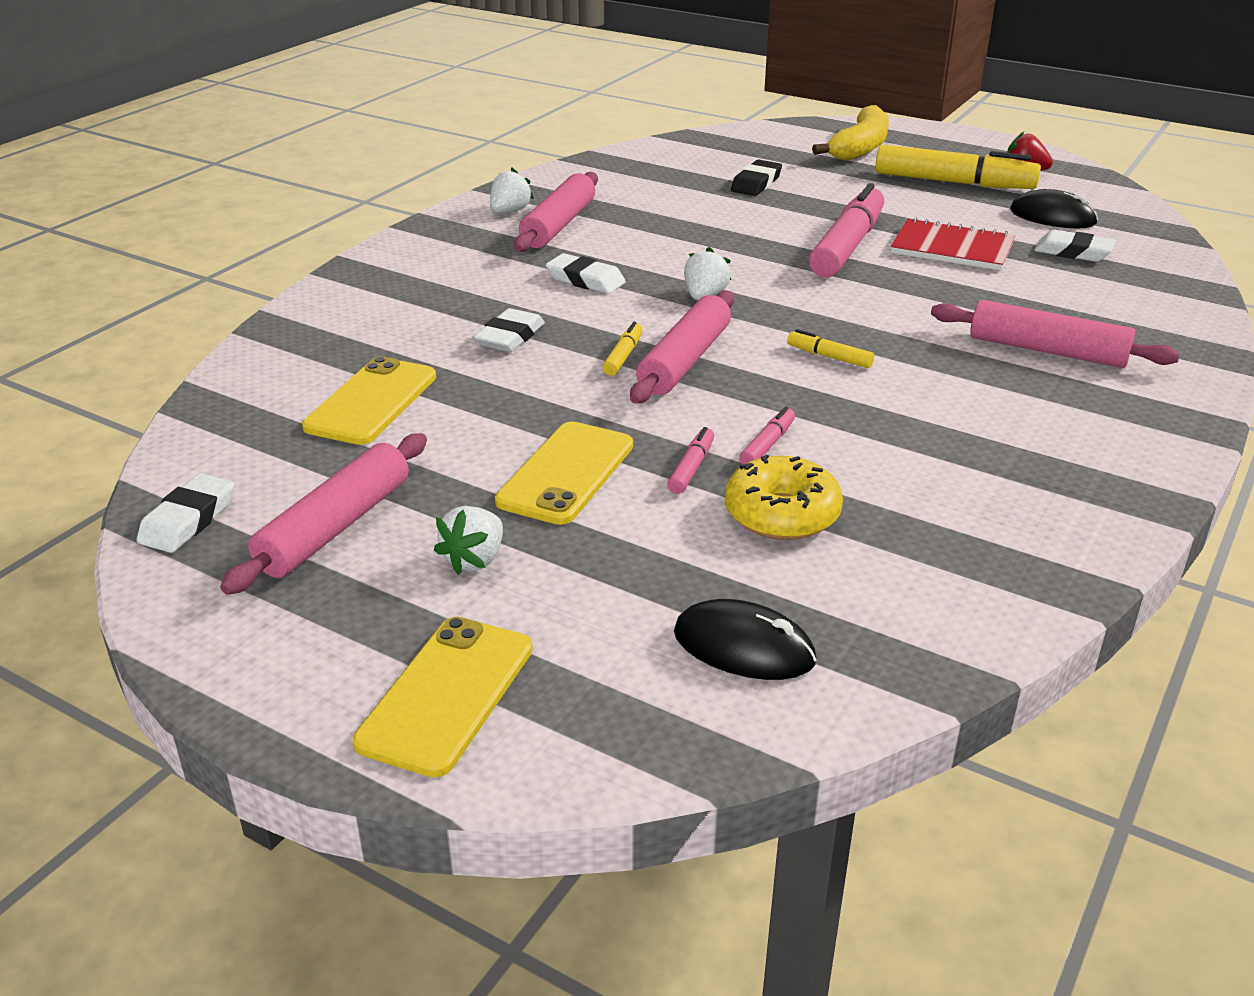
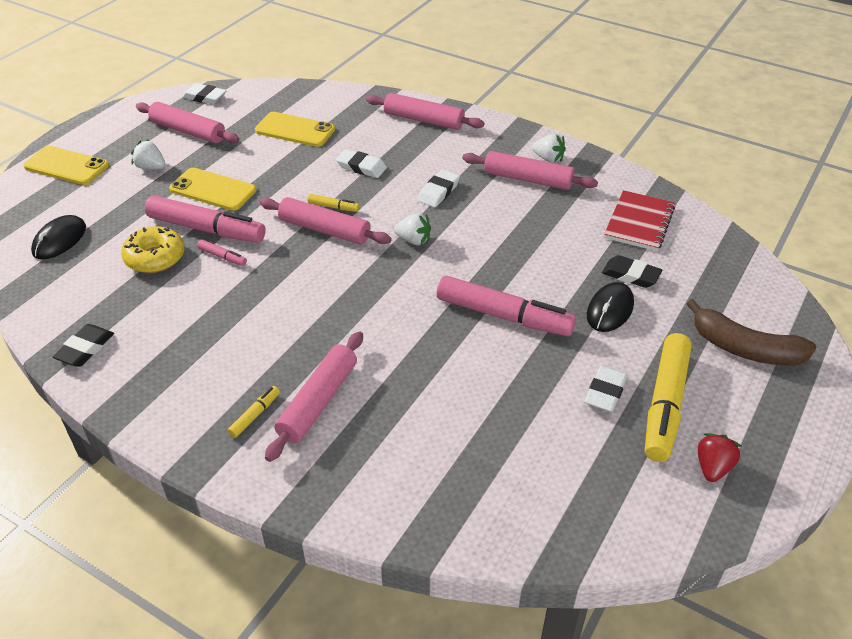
camera: 90 degrees right, 10 degrees up
(376, 290) = (423, 120): none -> pink rolling pin
(691, 468) = (206, 229): pink marker -> pink marker, size x2.31
(829, 357) = (322, 290): yellow marker -> yellow marker (255, 415)
(860, 148) = (745, 348): yellow banana -> brown banana
(952, 248) = (505, 378): red notebook -> red notebook (639, 222)
(1041, 555) = (85, 349): none -> black eraser
(1052, 217) = (588, 464): black mouse -> black mouse (610, 310)
(1073, 252) = (503, 460): white eraser -> white eraser (605, 392)

